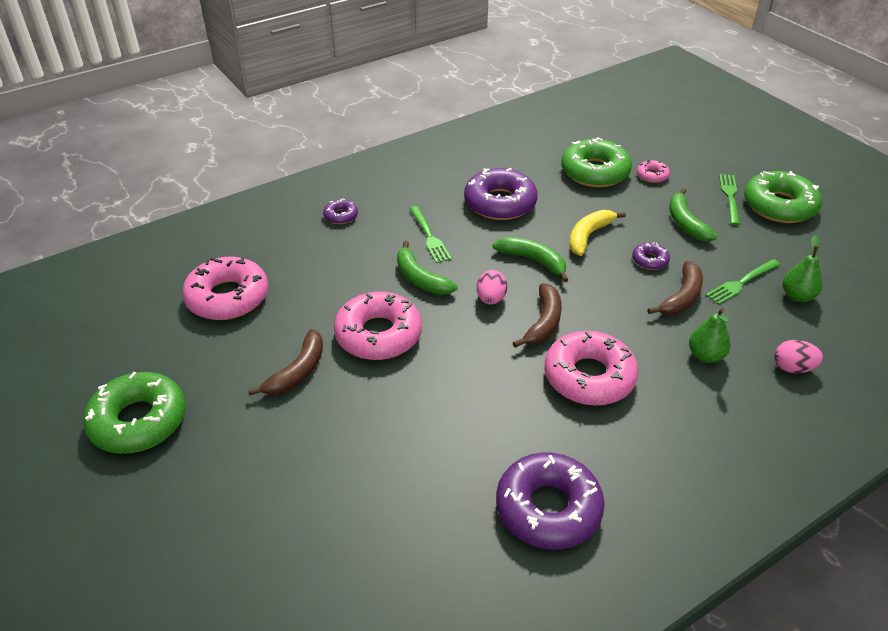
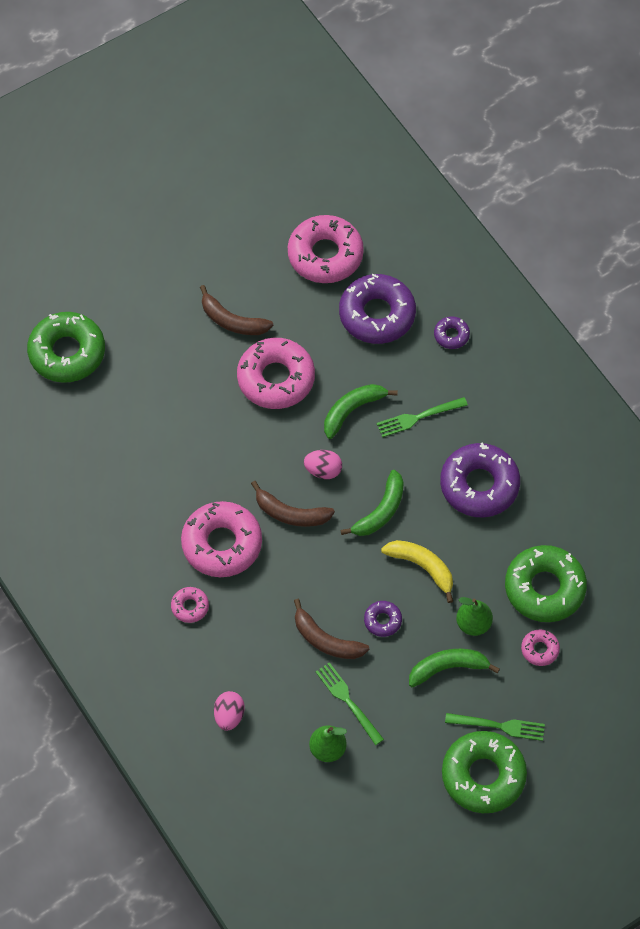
camera: 90 degrees right, 20 degrees up
(138, 421) = (182, 219): green donut -> green donut (67, 352)
(548, 508) = (89, 500): purple donut -> purple donut (377, 314)
(673, 403) = (190, 607): none -> pink donut
(705, 355) = (246, 645): green pear -> green pear (473, 624)

